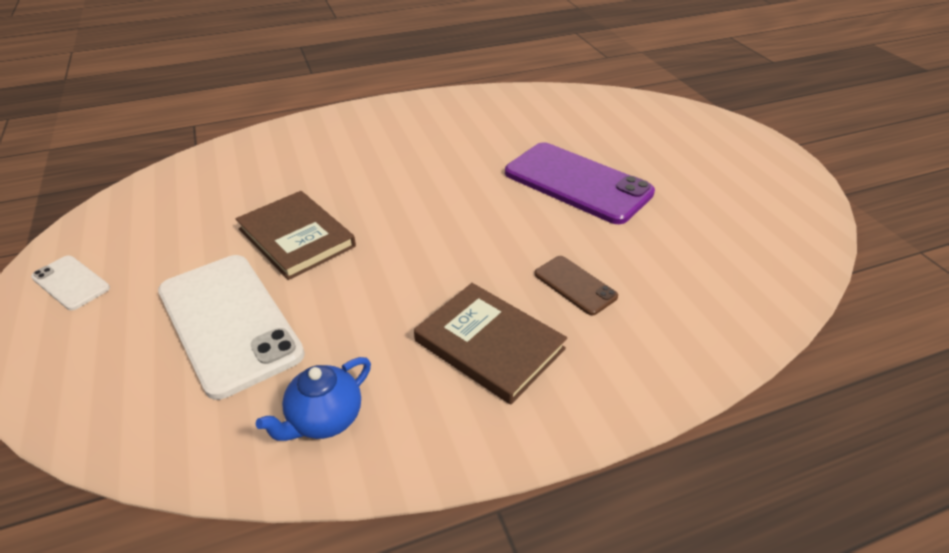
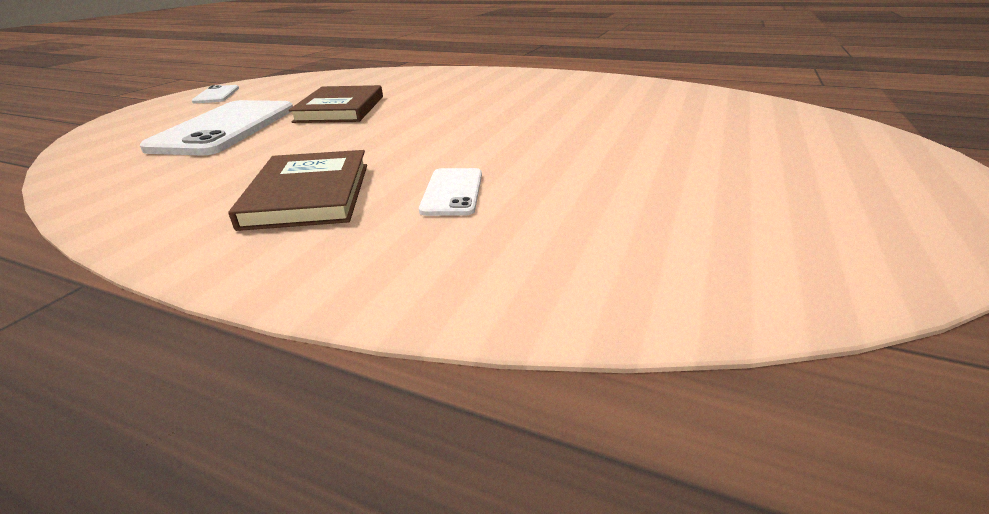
camera: 45 degrees right, 10 degrees down
(324, 419) = (148, 182): blue teapot -> none
(575, 285) = (452, 192): brown phone -> white phone
(577, 183) = (605, 139): purple phone -> none

